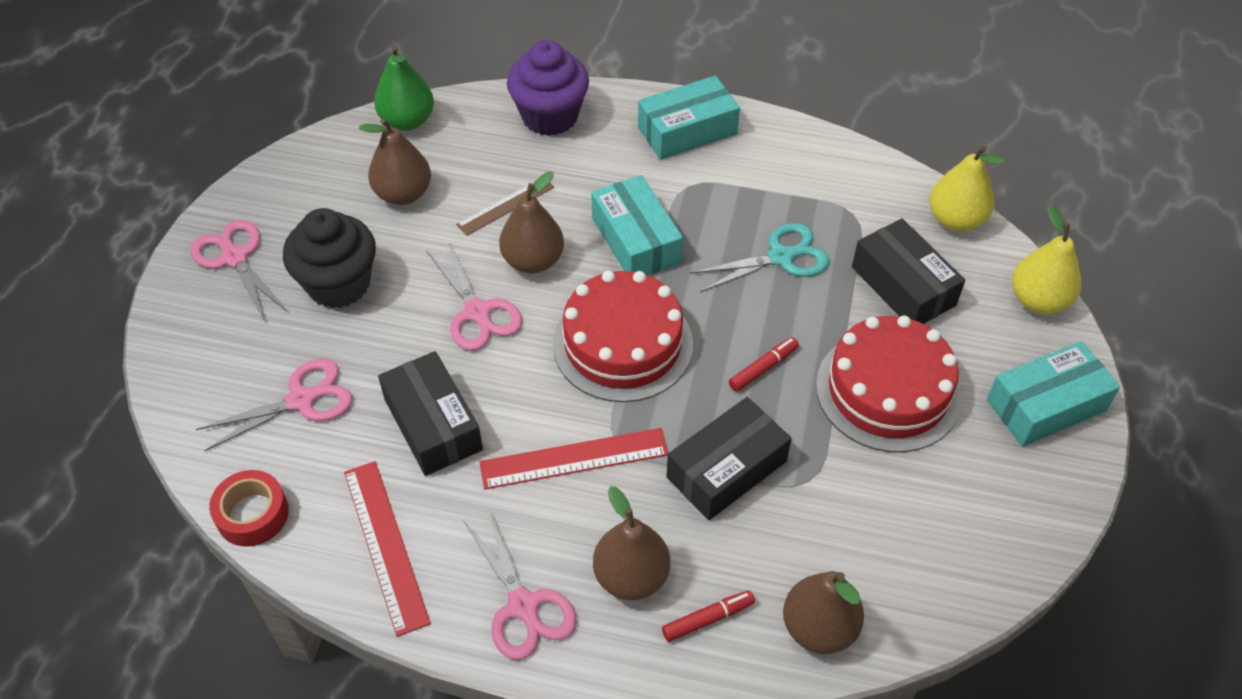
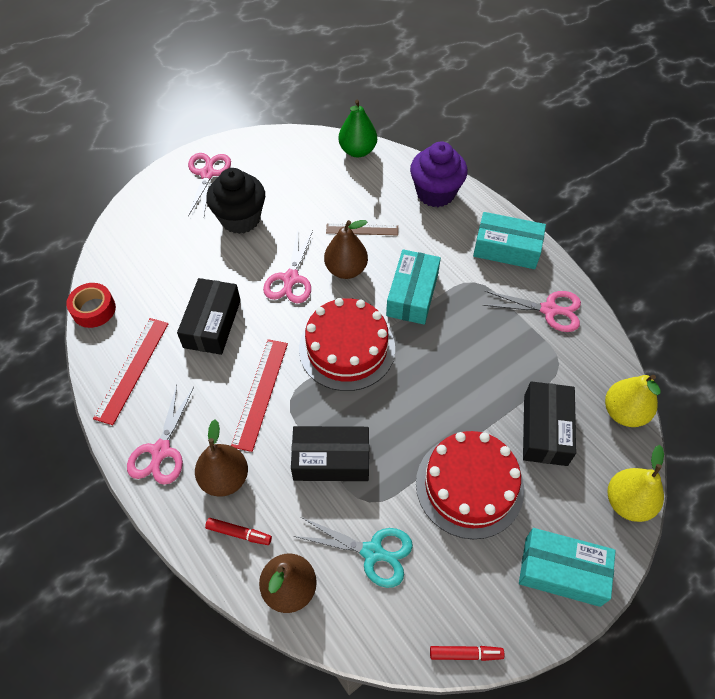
camera: 40 degrees right, 5 degrees up
(301, 400) = (167, 267): pink scissors -> pink scissors (549, 310)
(403, 194) = (317, 190): brown pear -> none
(574, 459) = (260, 393): red ruler -> red ruler turned 75 degrees clockwise
(763, 368) = (409, 418): red marker -> red marker (465, 654)
(781, 257) = (486, 360): turquoise scissors -> turquoise scissors (372, 552)

